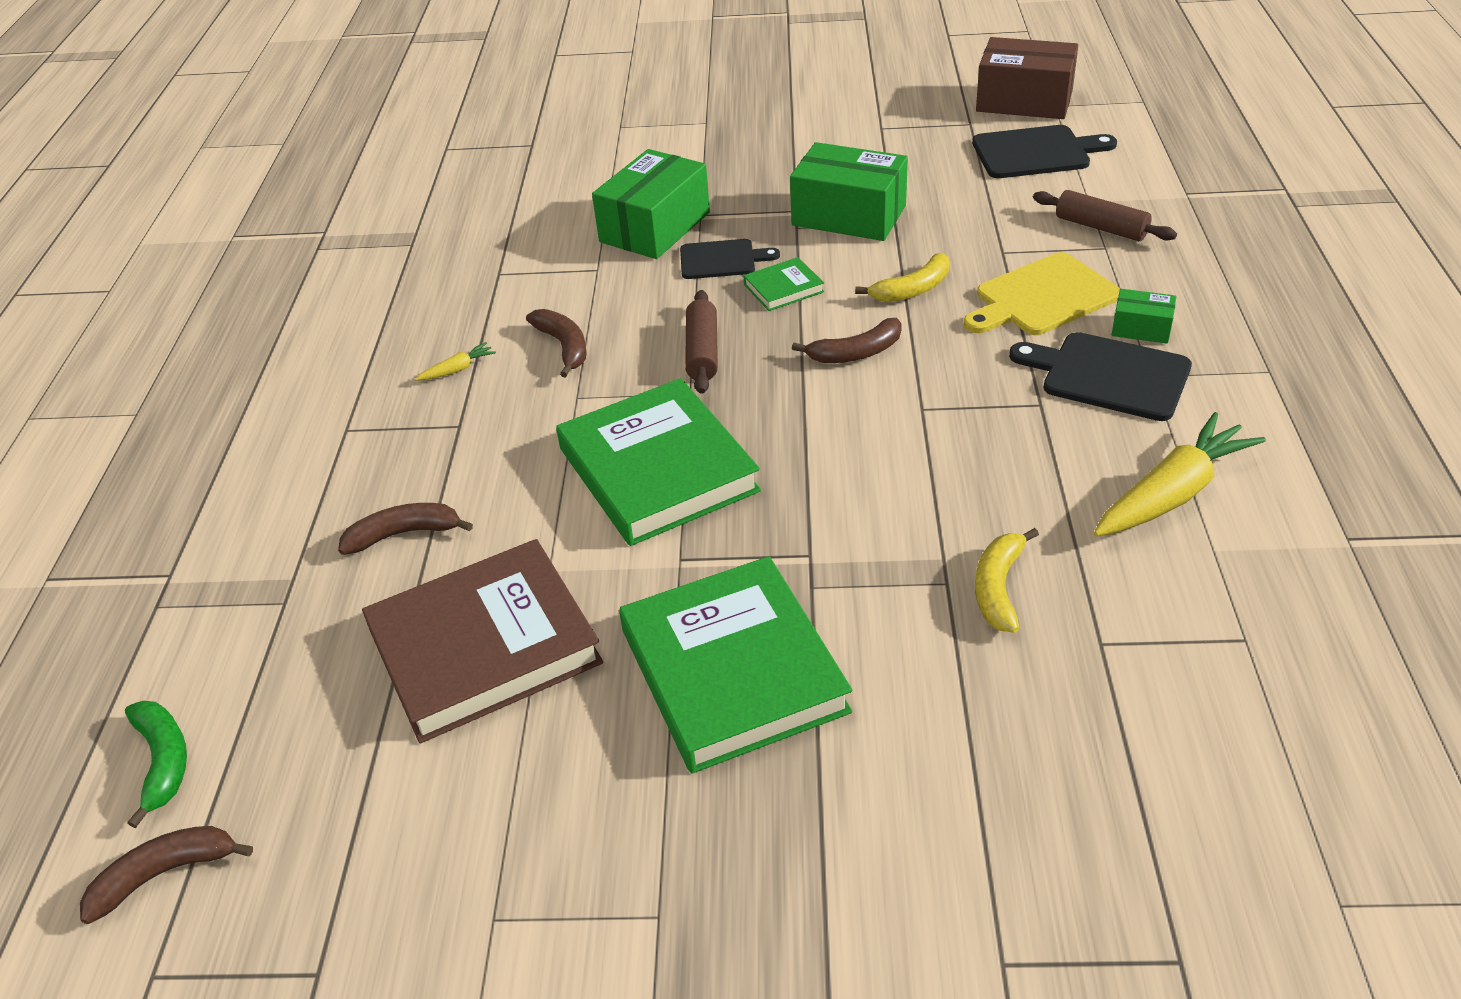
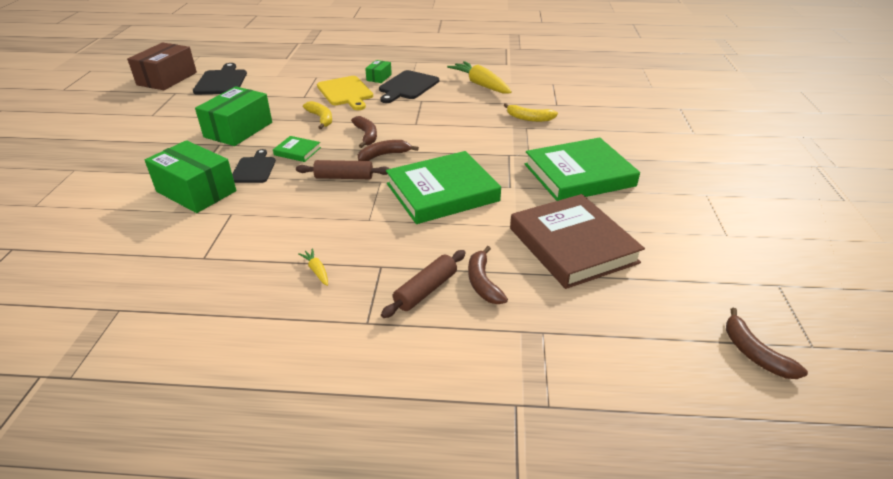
camera: 90 degrees left, 5 degrees down
(163, 761) = (681, 371): green banana -> none
(564, 346) = (313, 225): brown banana -> brown banana (384, 155)
(783, 288) = (297, 151): green book -> green book turned 45 degrees counterclockwise
(1101, 227) = (299, 76): brown rolling pin -> brown rolling pin (426, 290)

